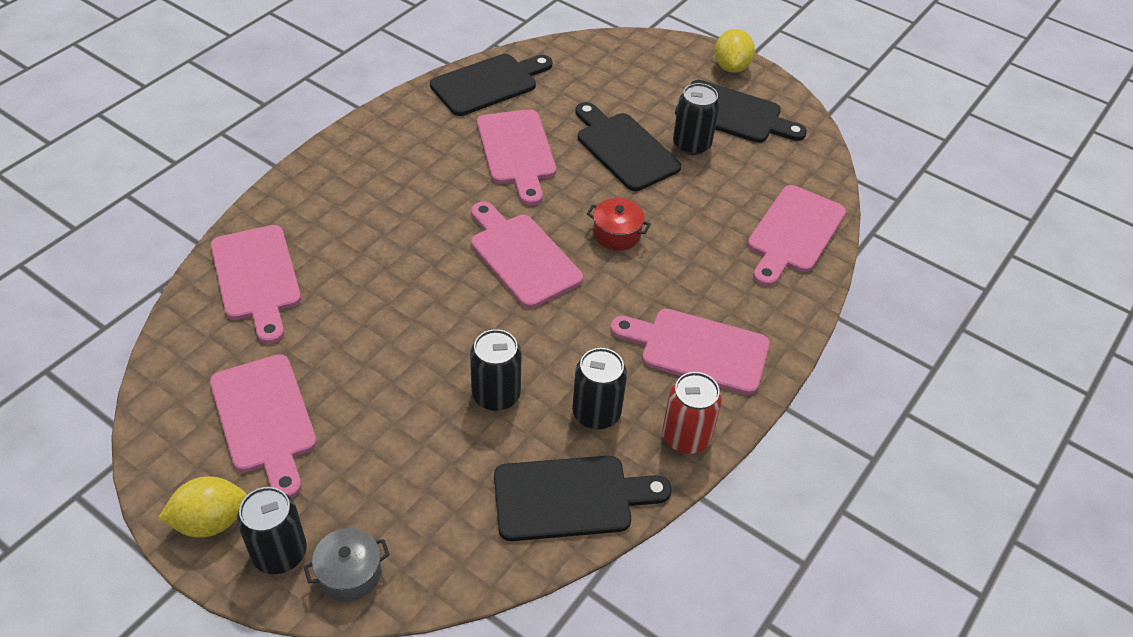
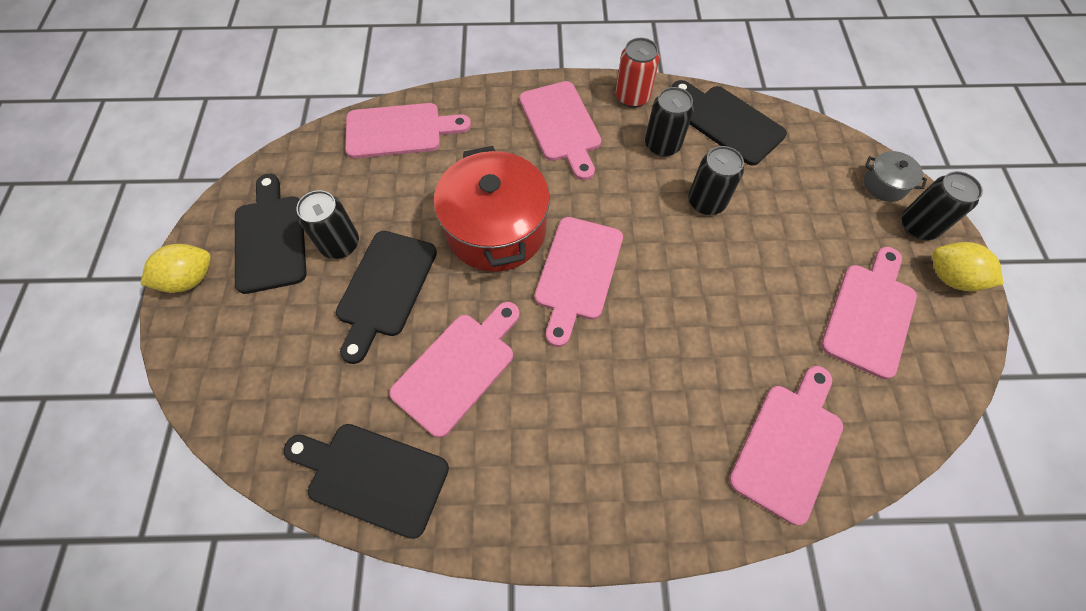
camera: 125 degrees left, 15 degrees up
(616, 234) = (496, 229): red pot -> red pot, size x2.23

